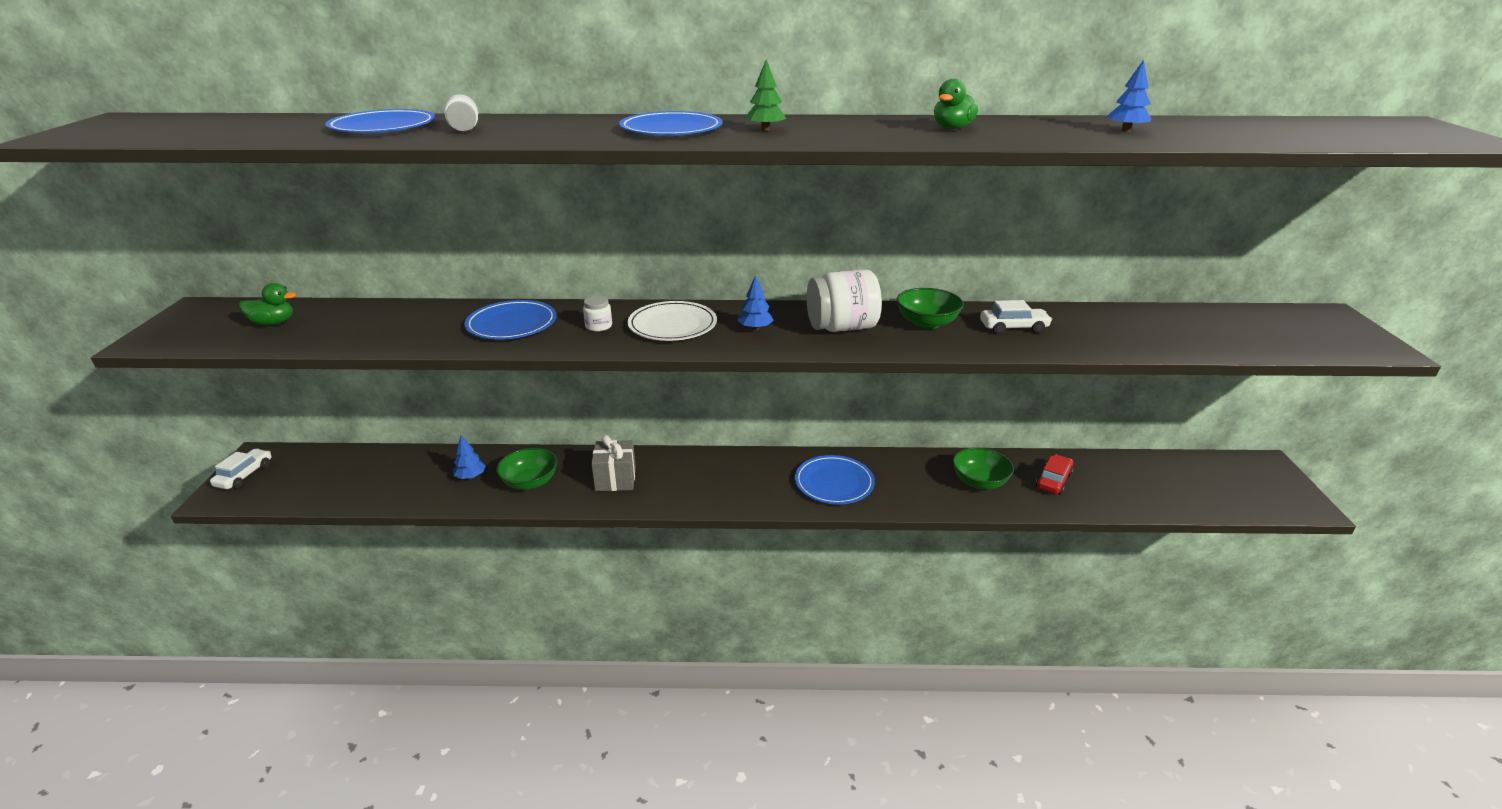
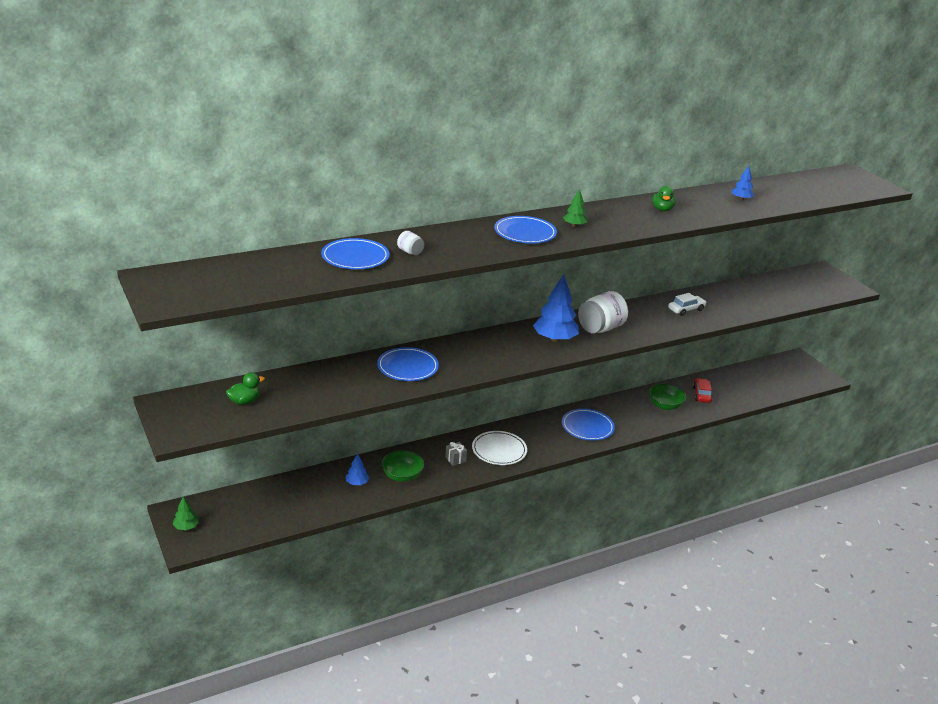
camera: 30 degrees left, 0 degrees up
(244, 475) = (186, 527): white car -> green tree
(598, 326) = (463, 357): white jar -> none
(615, 479) = (455, 459): grey gift -> grey gift, size x0.59
(672, 325) = (505, 347): white plate -> white plate (499, 450)
(755, 328) = (555, 339): blue tree -> blue tree, size x1.99
(927, 323) = (641, 316): green bowl -> none

